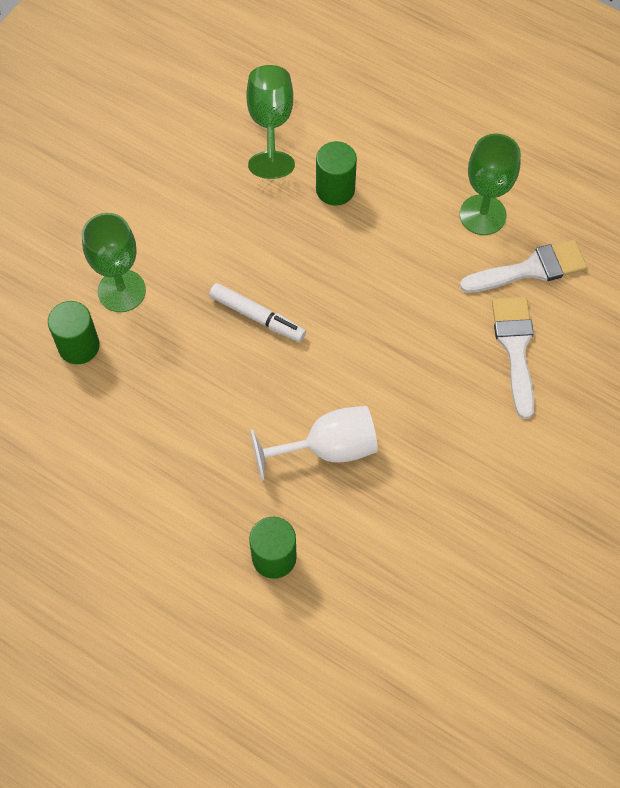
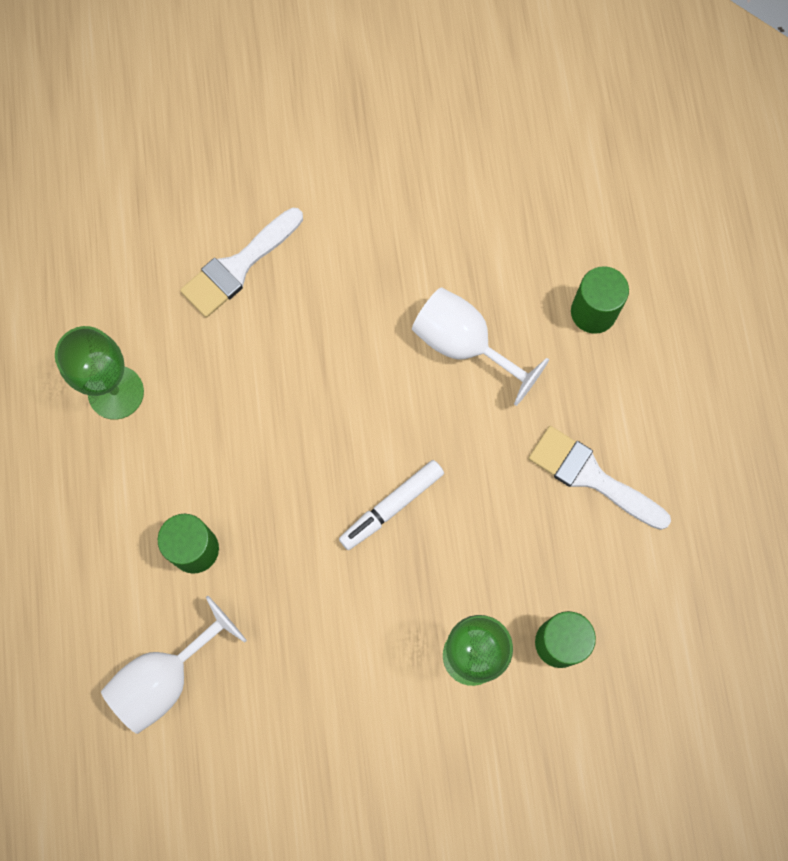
camera: 130 degrees left, 10 degrees up
(257, 316) = (391, 507): white marker -> white marker turned 120 degrees counterclockwise
(270, 124) = (165, 677): green goblet -> white goblet
(530, 269) = (143, 310): white brush -> white brush (591, 477)

